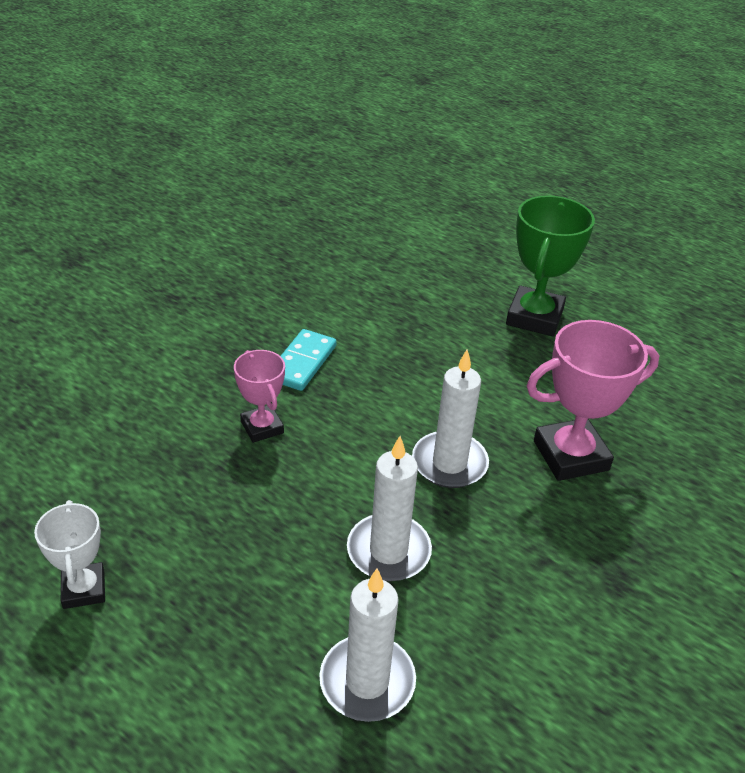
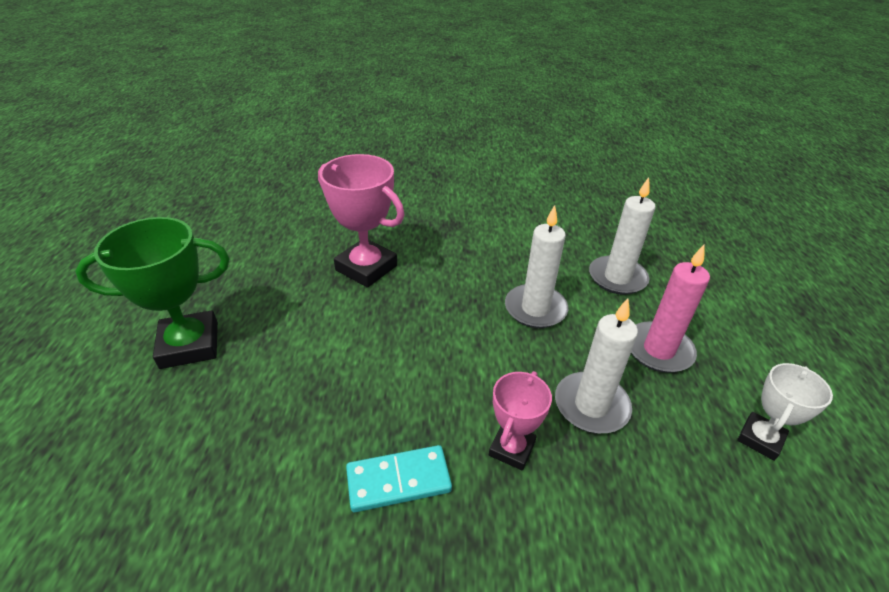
camera: 125 degrees left, 0 degrees up
(235, 610) = (658, 350): none -> pink candle
(449, 463) = (431, 316): white candle -> white candle (591, 405)

